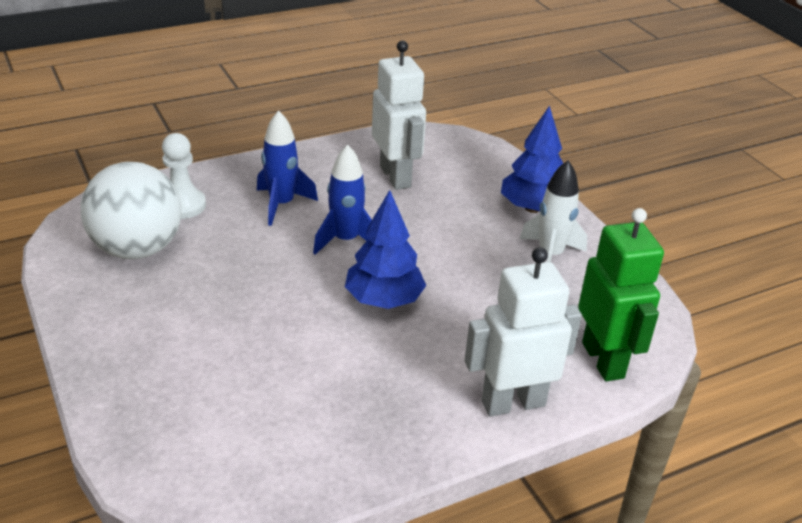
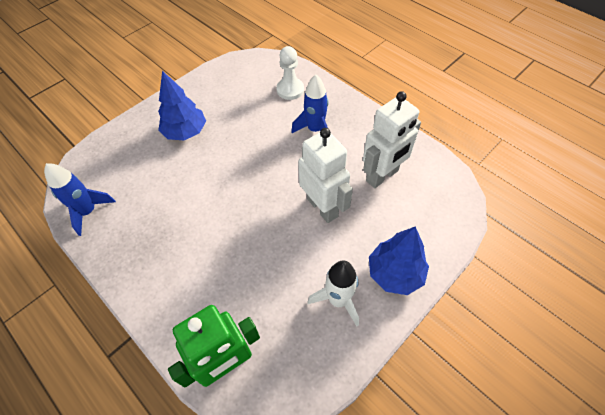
camera: 75 degrees right, 20 degrees up
(137, 249) = (243, 89): white ball -> none
(345, 240) = (294, 173): blue rocket -> blue rocket (88, 211)
(384, 300) = (243, 211): blue tree -> blue tree (185, 132)
(513, 403) = (168, 311): white robot -> white robot (322, 207)

